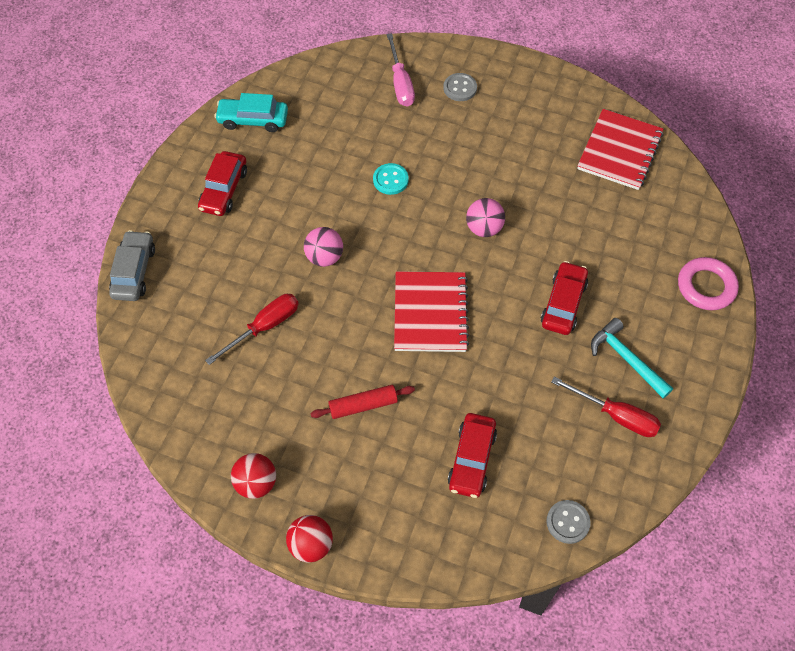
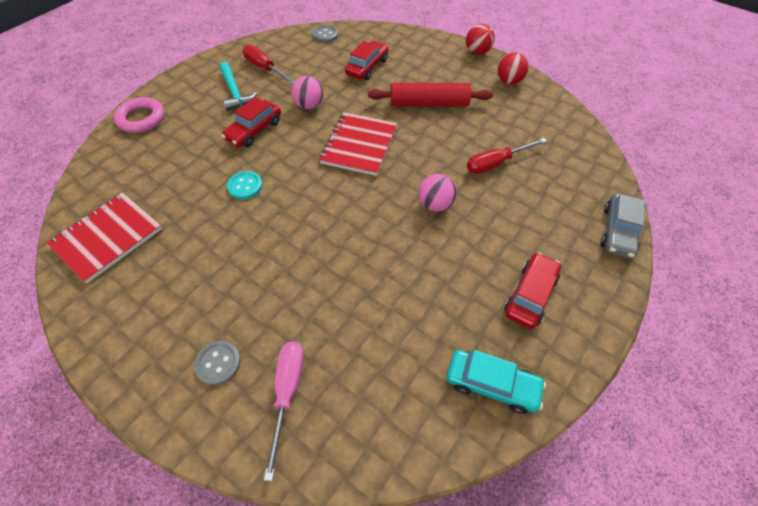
camera: 165 degrees left, 5 degrees down
(363, 405) = (429, 104): red rolling pin -> red rolling pin, size x1.60
(390, 180) = (349, 263): turquoise button -> turquoise button (245, 186)
(484, 228) = (282, 196): pink ball -> pink ball (309, 105)

